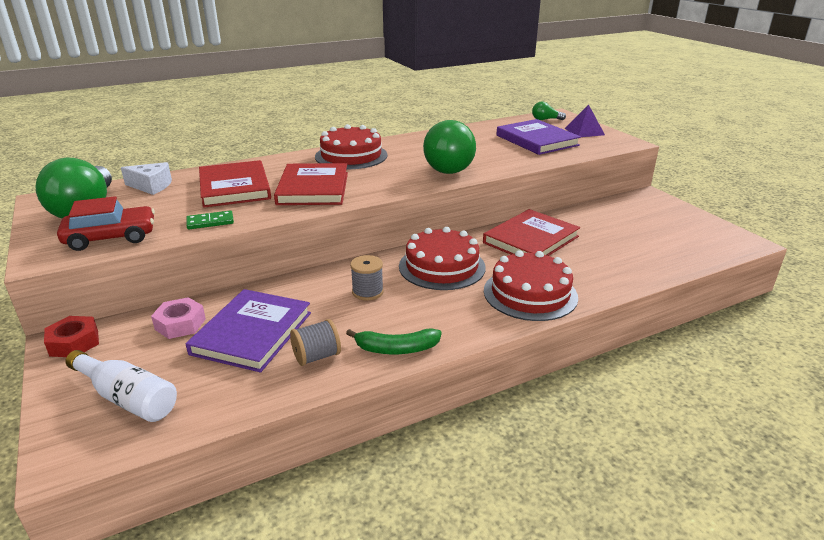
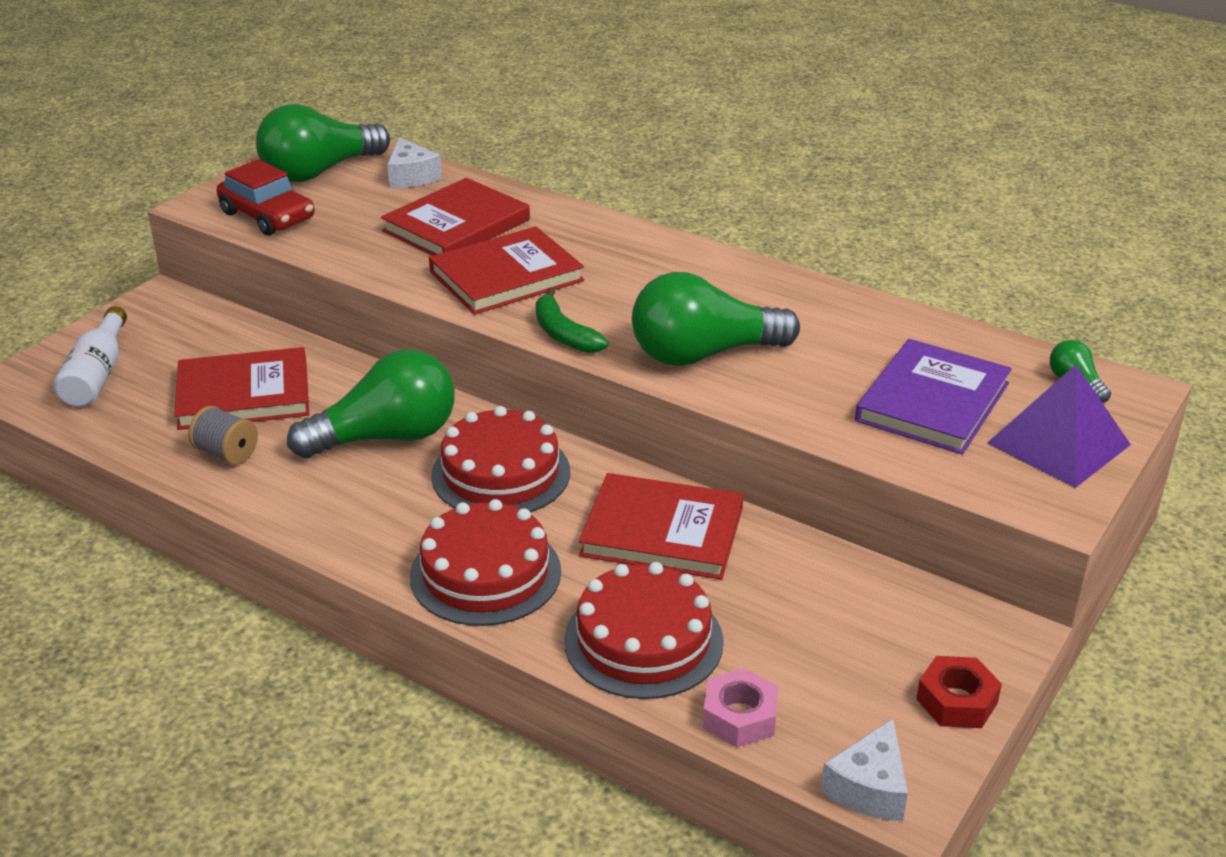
camera: 60 degrees right, 5 degrees up
(74, 343) = (162, 304): red nut -> red nut (956, 701)
(180, 324) = (231, 344): pink nut -> pink nut (739, 716)
(210, 222) = (348, 252): green domino -> none
(252, 333) = (244, 394): purple book -> red book
(351, 156) = (652, 260): red cake -> red cake (643, 640)
(367, 292) = (386, 437): grey spool -> green light bulb
(396, 349) = (275, 503): green banana -> green banana (563, 334)
(584, 131) = (1059, 443): purple pyramid -> purple pyramid, size x1.51
(737, 246) = (869, 788): none -> white cheese

